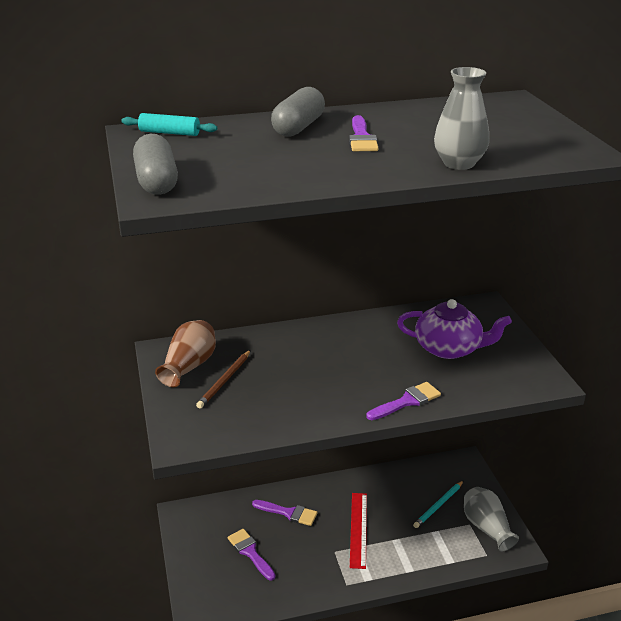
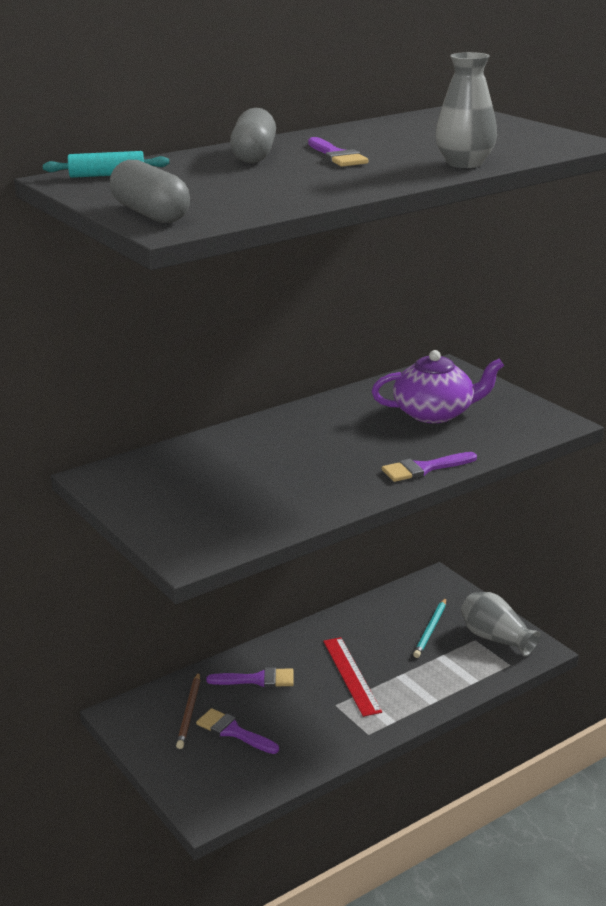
camera: 20 degrees left, 5 degrees down
(189, 366) = (142, 485): brown vase -> none
(224, 381) = (198, 490): brown pencil -> brown pencil (189, 712)
(407, 401) = (424, 468): purple brush -> purple brush turned 150 degrees counterclockwise

